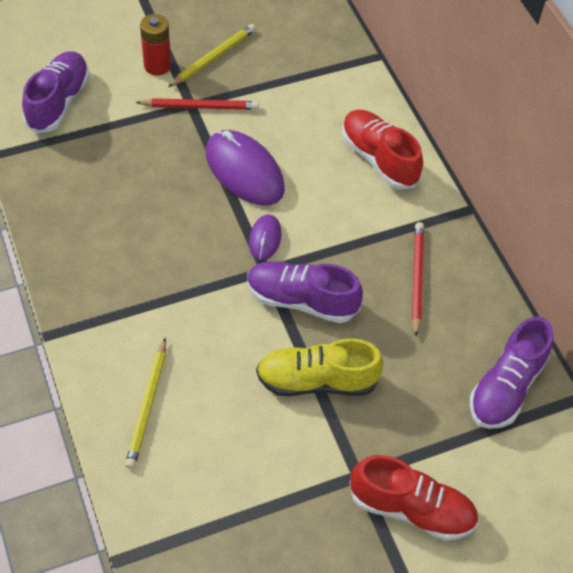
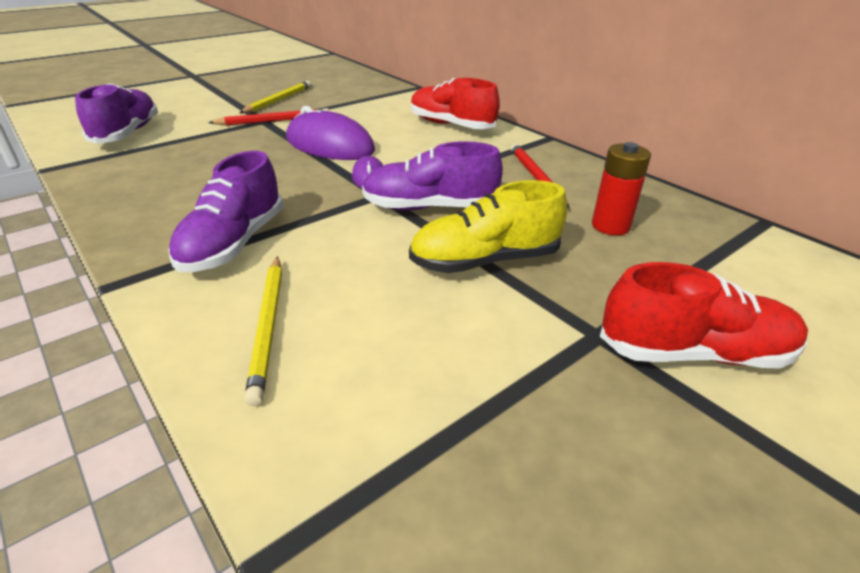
camera: 15 degrees left, 20 degrees down
(157, 66) = (227, 108): red battery -> red battery (610, 226)
(506, 387) = (689, 228): purple shoe -> purple shoe (233, 243)

